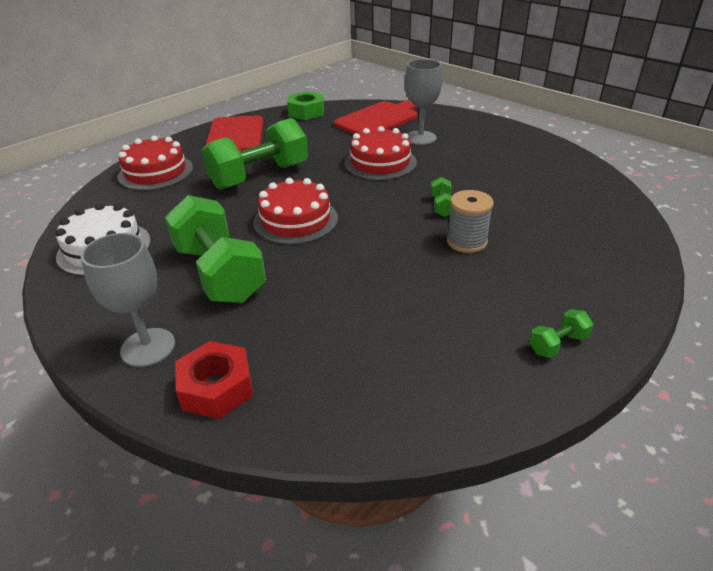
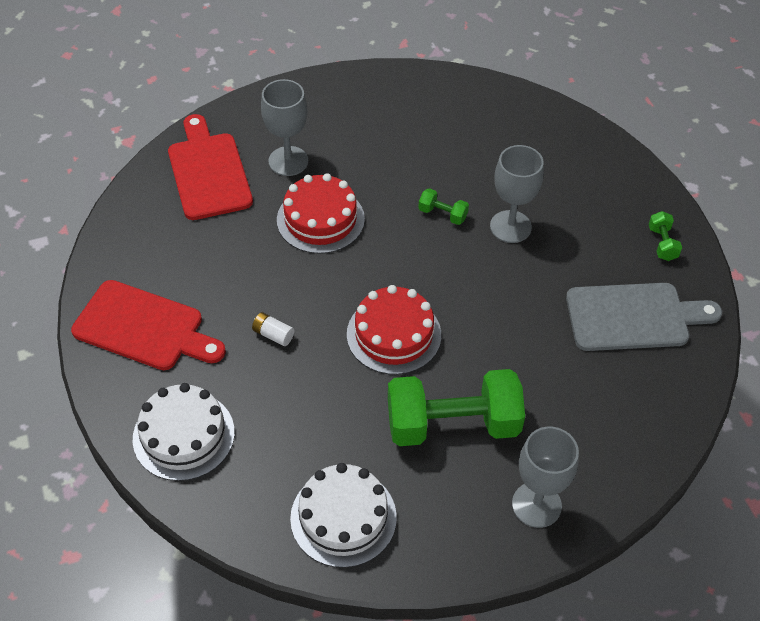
camera: 65 degrees left, 15 degrees up
(155, 172) = (183, 435): red cake -> white cake
(216, 388) = (610, 466): red nut -> none
(259, 176) = (273, 334): green dumbbell -> white battery
(306, 112) = (124, 230): green nut -> none
(431, 350) = (633, 317): none -> grey cutting board
(466, 241) = (510, 227): grey spool -> grey goblet

